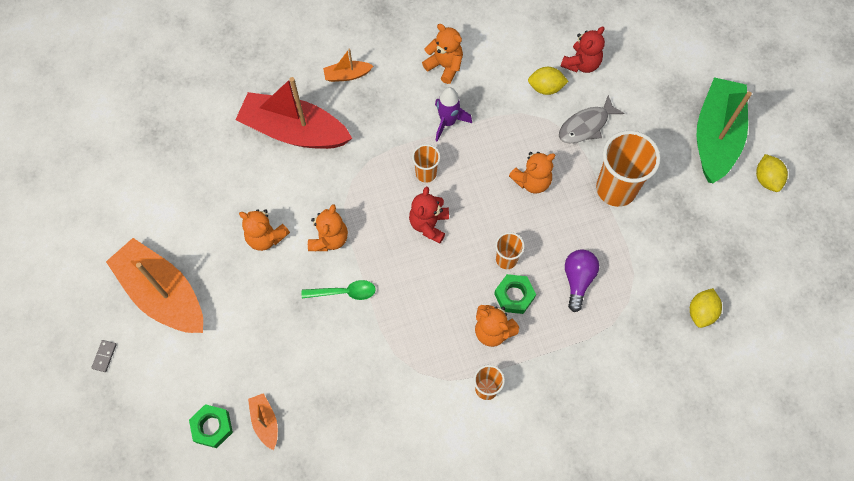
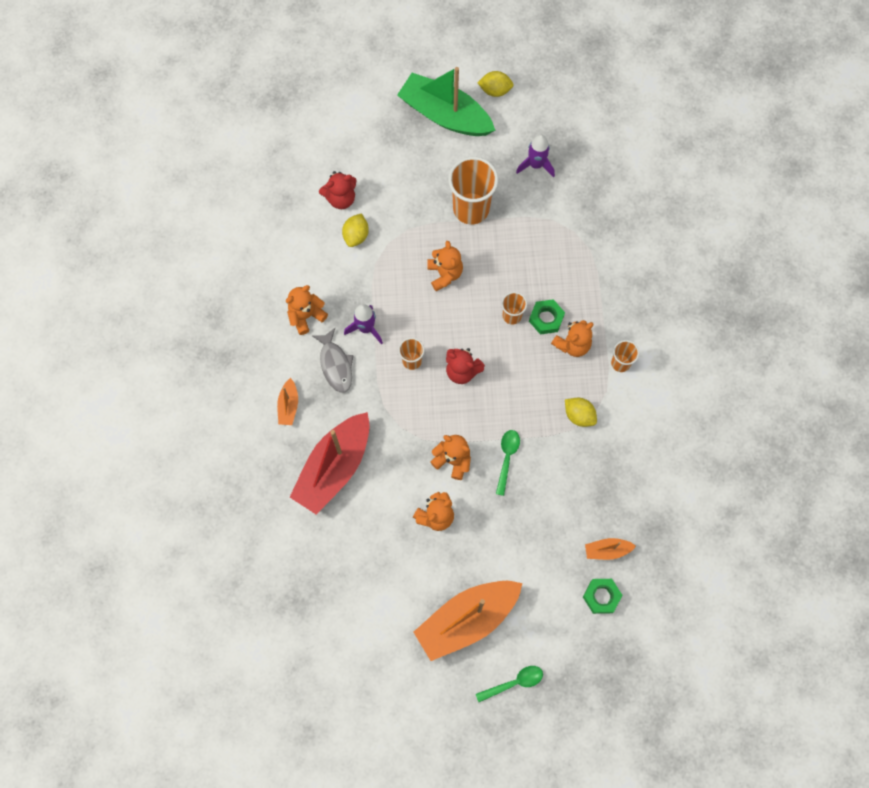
camera: 75 degrees left, 5 degrees up
(104, 356) = (514, 682): grey domino -> green spoon
(578, 280) = (545, 264): purple light bulb -> none
(581, 63) = (341, 198): red teddy bear -> red teddy bear turned 105 degrees clockwise
(586, 125) = (404, 213): grey fish -> grey fish (335, 365)
(693, 242) = (536, 165): none -> purple rocket
(701, 312) = (596, 179): yellow lemon -> yellow lemon (579, 415)

